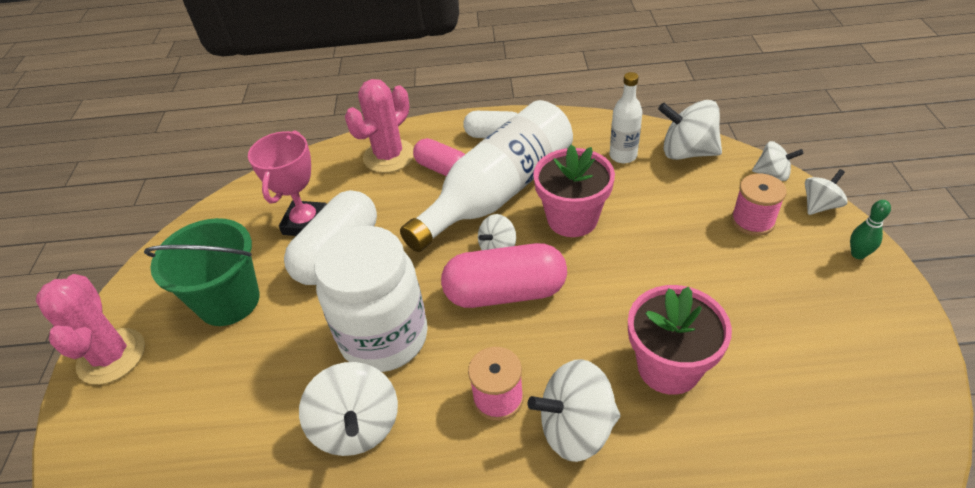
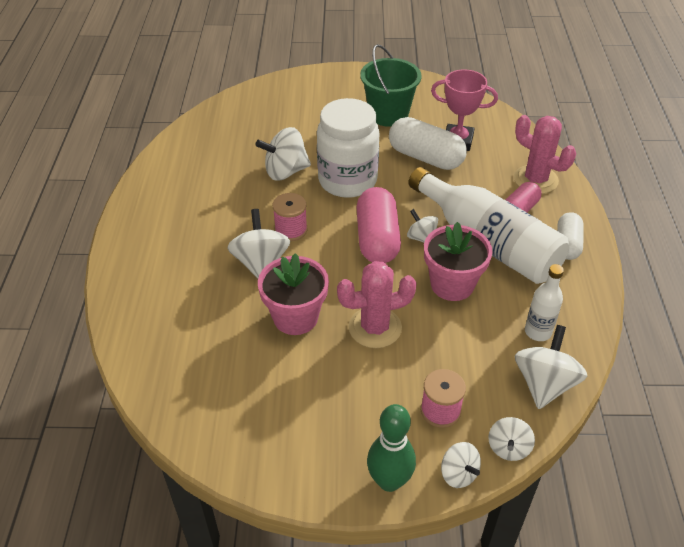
camera: 90 degrees right, 0 degrees up
(111, 356) = (354, 78): pink cactus -> pink cactus (375, 328)
(858, 254) = (389, 481): green bowling pin -> green bowling pin, size x1.81

